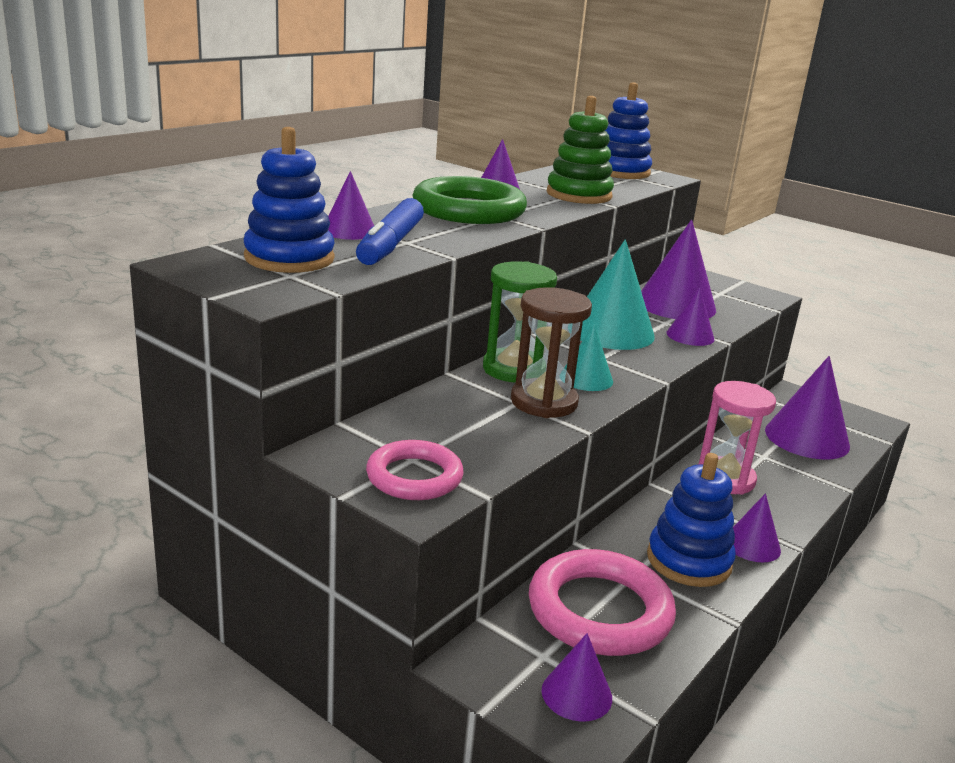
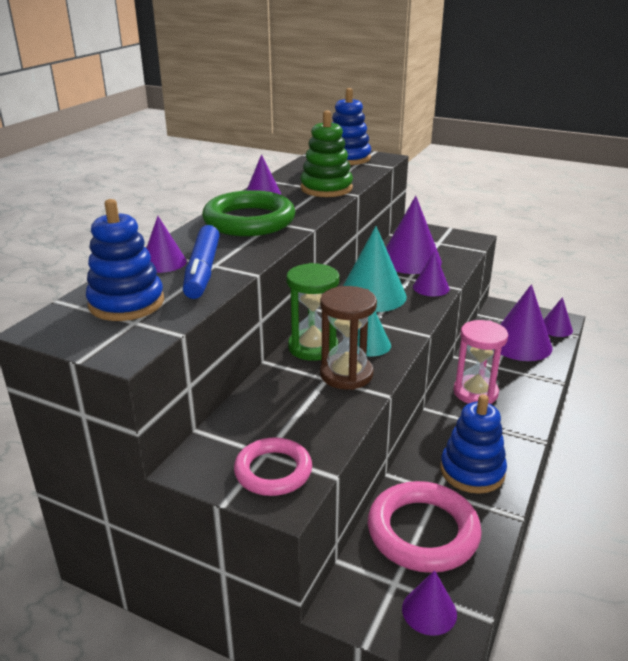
camera: 10 degrees left, 5 degrees up
(752, 545) = (511, 447): purple cone -> purple cone (555, 328)

